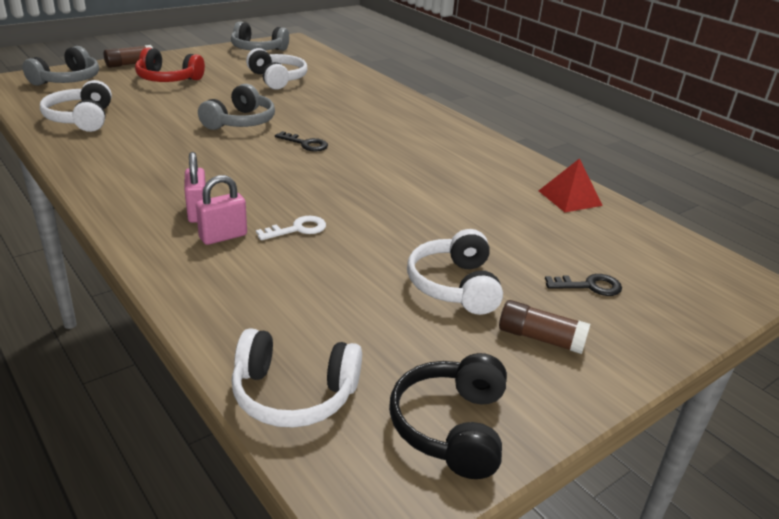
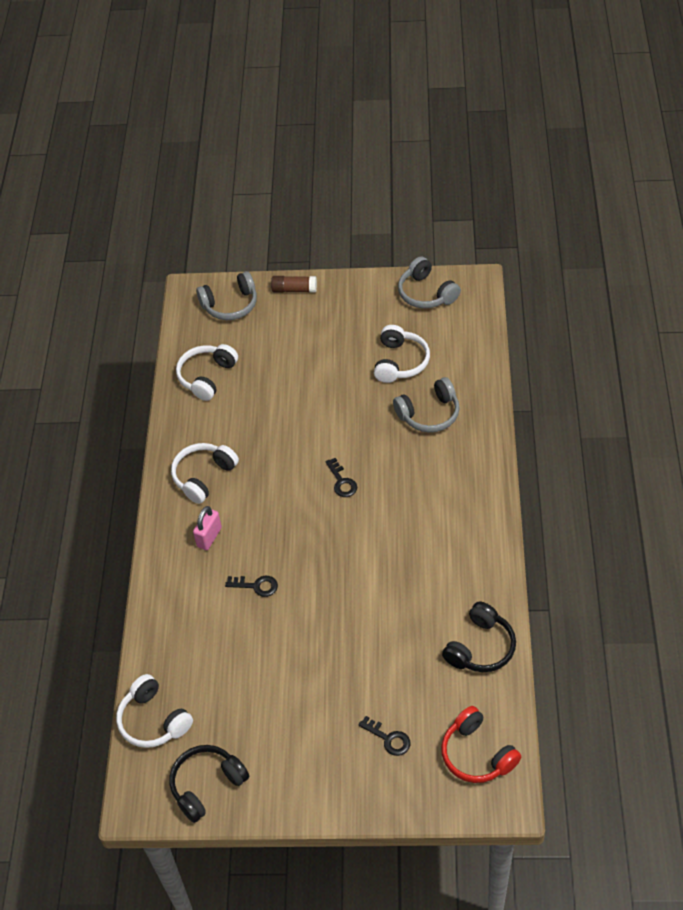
camera: 45 degrees right, 20 degrees up
(168, 79) = (308, 330): red headphones -> red headphones (477, 754)
(223, 236) = (207, 571): pink padlock -> none
(240, 122) = (317, 427): grey headphones -> grey headphones (429, 414)
(298, 229) = (256, 586): white key -> black key
(454, 286) = (304, 690): white headphones -> white headphones (203, 476)
(540, 338) = (311, 759): brown glue stick -> none
(570, 198) = (480, 647): red pyramid -> black headphones

